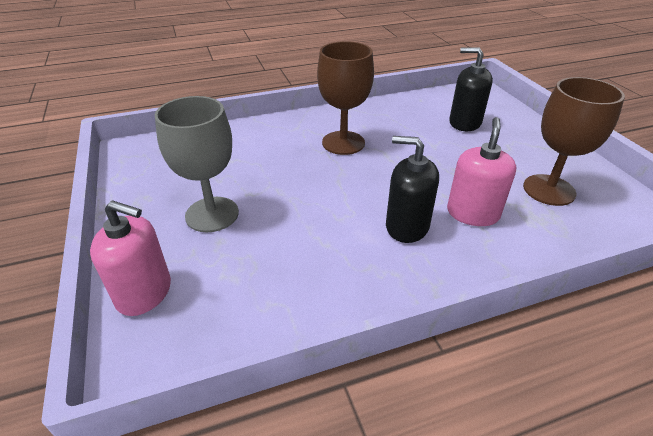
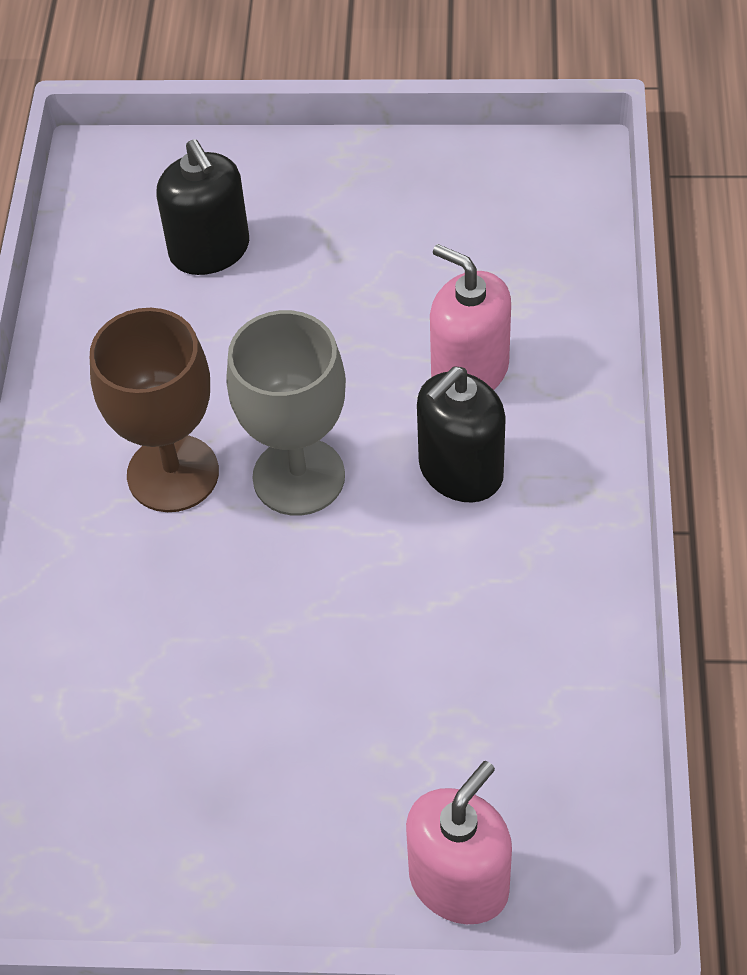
camera: 65 degrees left, 15 degrees up
(212, 214) = (299, 752): grey goblet -> grey goblet (299, 477)
(464, 123) = (210, 250): black soap dispenser -> black soap dispenser turned 75 degrees counterclockwise
(549, 190) = (460, 245): brown goblet -> none

